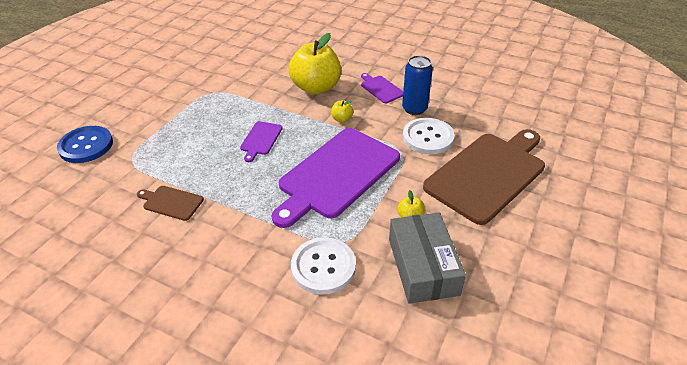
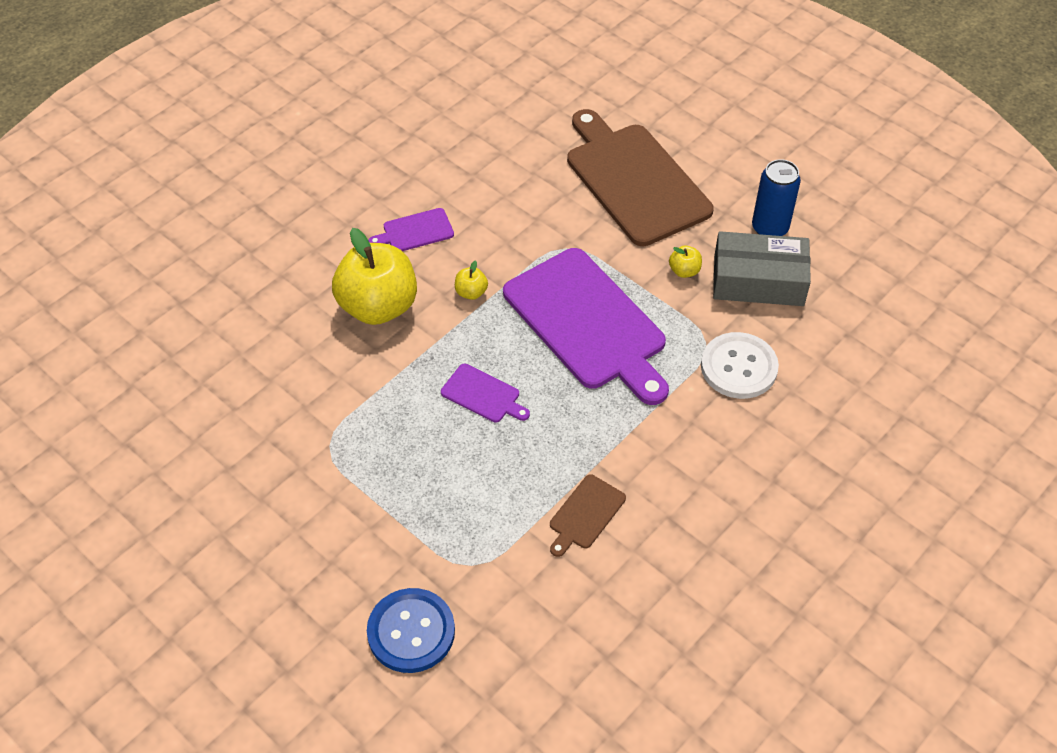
camera: 75 degrees left, 10 degrees up
(414, 109) = (480, 208): blue can -> blue can (769, 228)
(428, 137) = (547, 213): white button -> none

